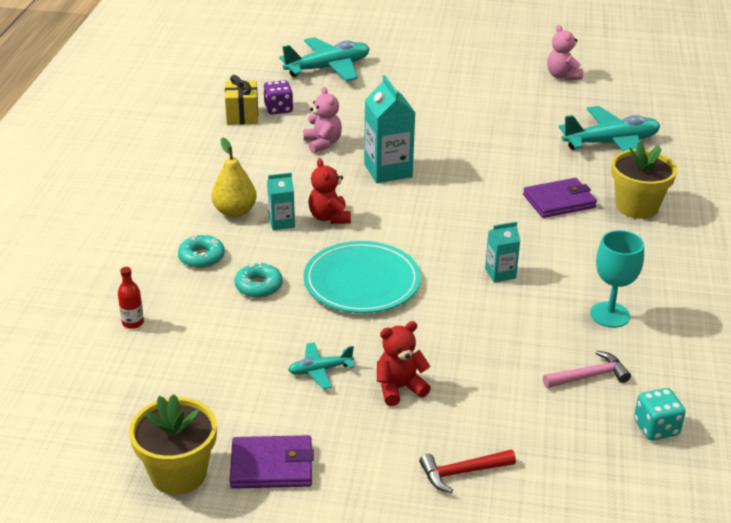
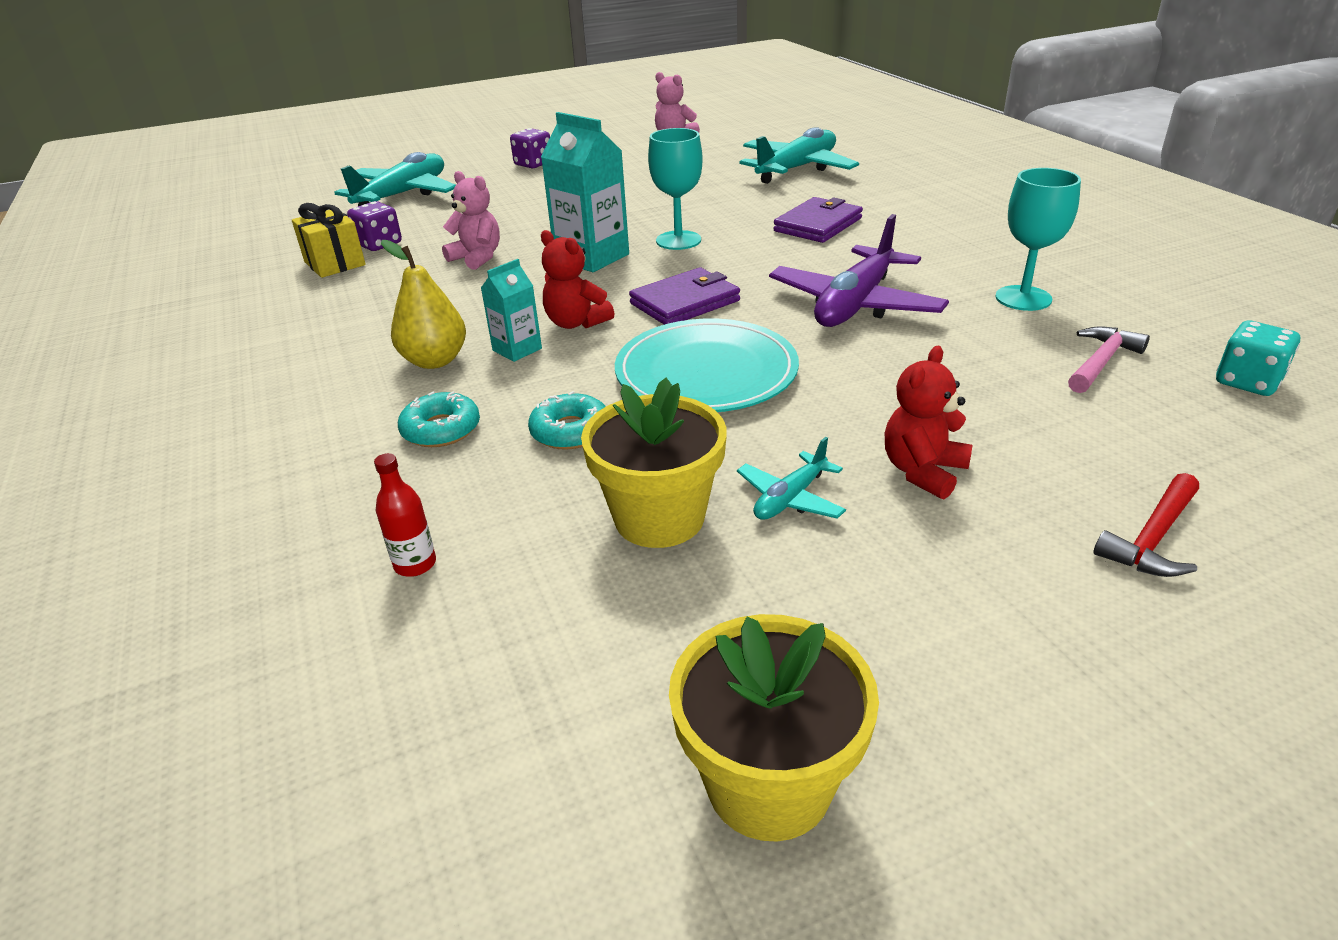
camera: 30 degrees left, 0 degrees up
(272, 466) = (902, 676): purple wallet -> purple wallet (685, 302)
(436, 68) = (533, 164): none -> purple dice
(454, 178) = (678, 240): none -> turquoise goblet
(500, 273) = (855, 304): turquoise carton -> purple plane
(636, 207) = (898, 205): yellow flower pot -> yellow flower pot (659, 518)

